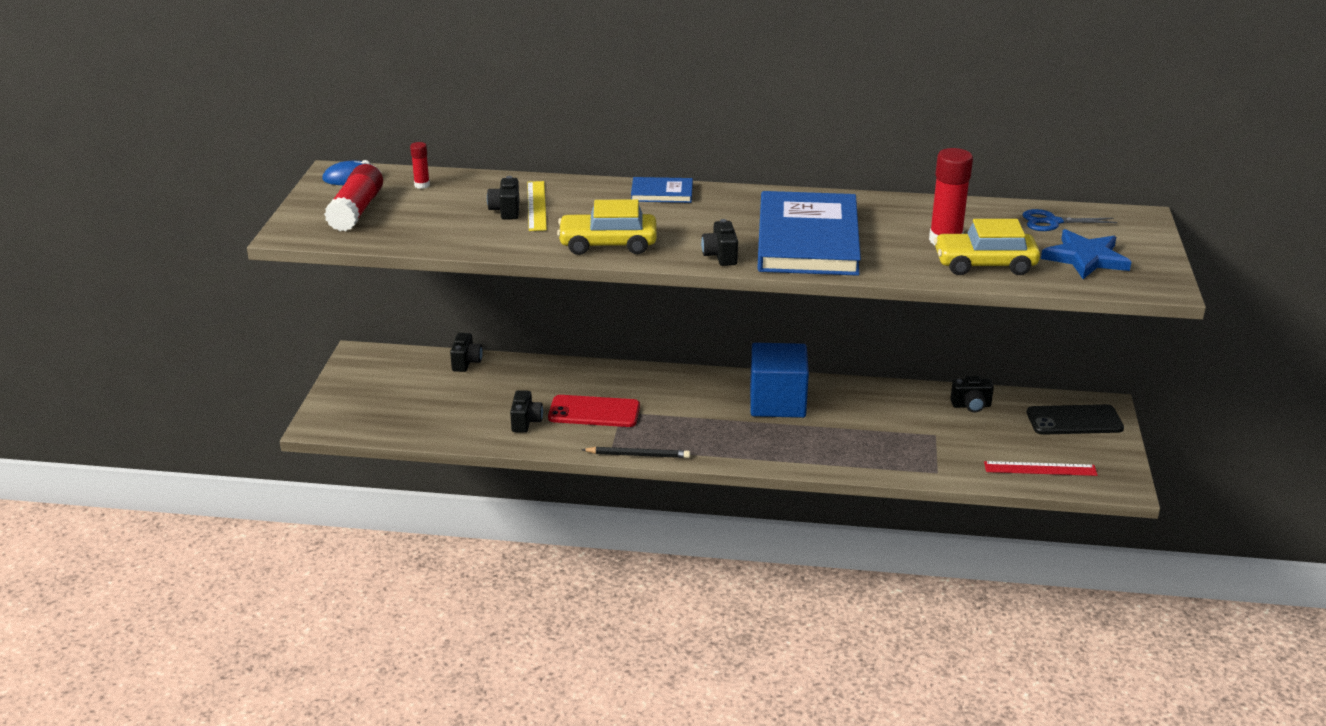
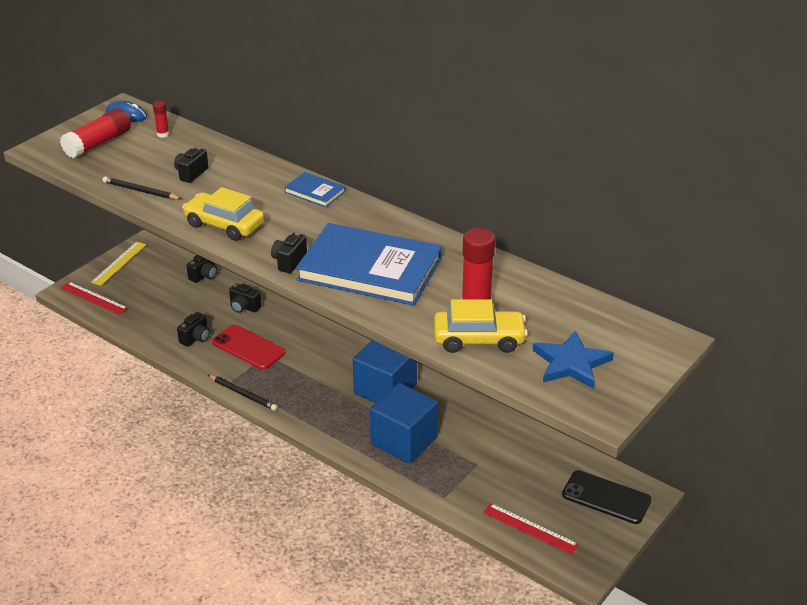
camera: 30 degrees right, 5 degrees up
(359, 422) = (93, 298): none -> red ruler
(471, 240) = (140, 191): none -> black pencil
(536, 205) = (216, 175): yellow ruler -> yellow ruler (119, 263)
(807, 240) = (370, 269): blue book -> blue book turned 75 degrees clockwise
(846, 439) = (404, 441): none -> blue cube
(971, 406) = (533, 450): black camera -> black camera (244, 307)
(984, 264) = (479, 339): yellow car -> yellow car turned 150 degrees clockwise
(1052, 222) = (588, 319): blue scissors -> none

